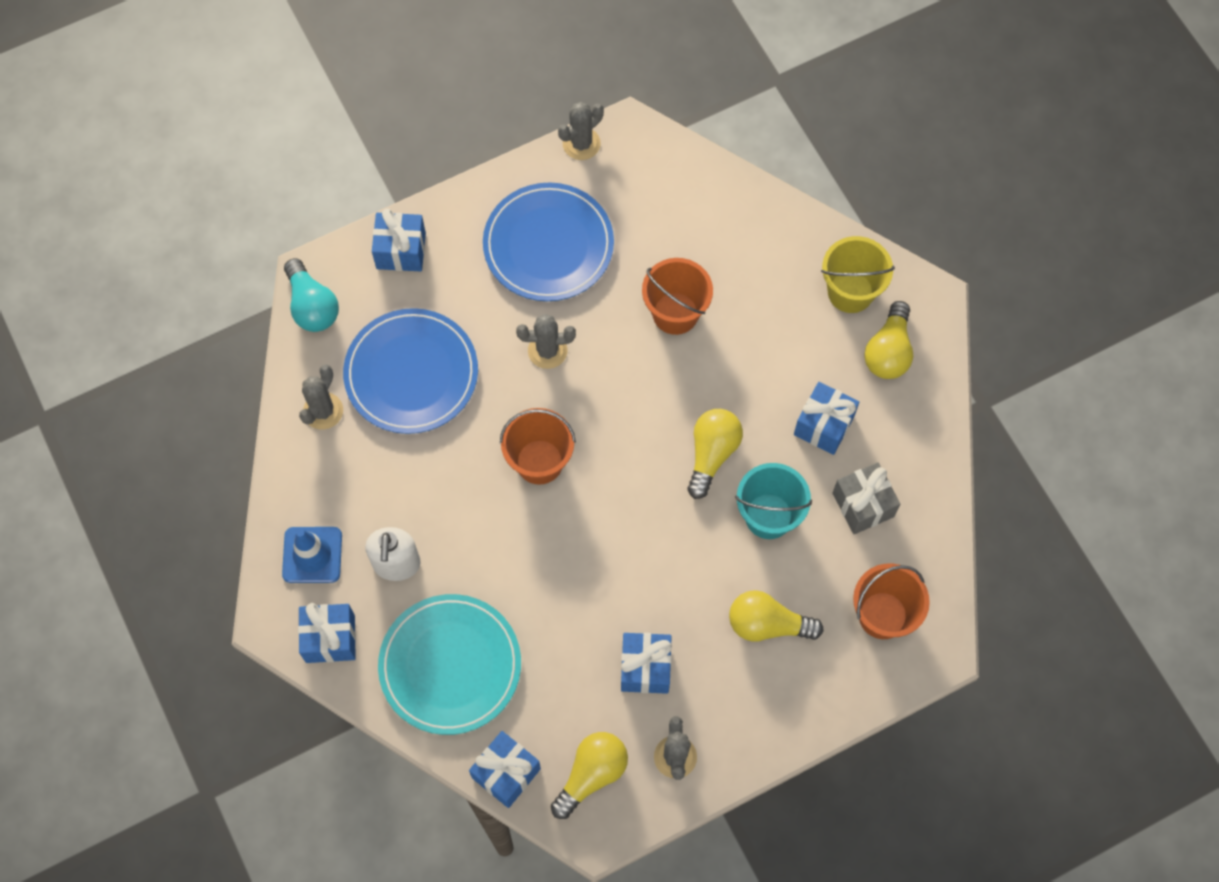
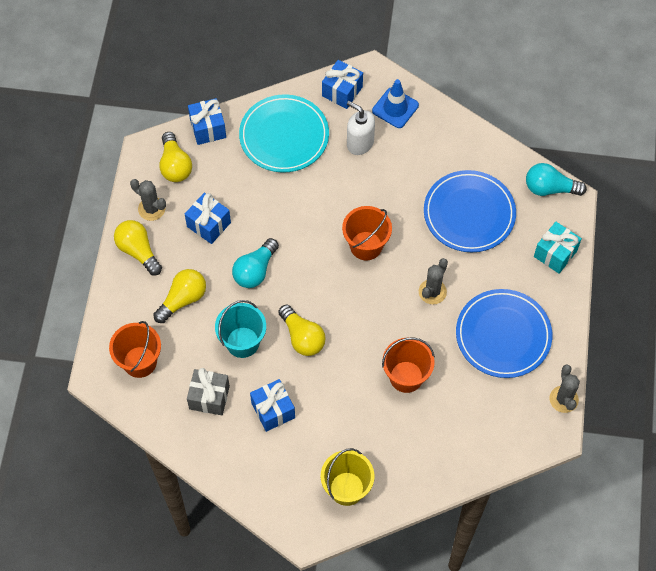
camera: 125 degrees right, 5 degrees down
(323, 411) = (477, 158): grey cactus -> none
(401, 251) = (555, 254): blue gift -> turquoise gift
(666, 567) = (255, 270): none -> turquoise light bulb
(888, 351) = (291, 482): yellow light bulb -> yellow light bulb (138, 251)

